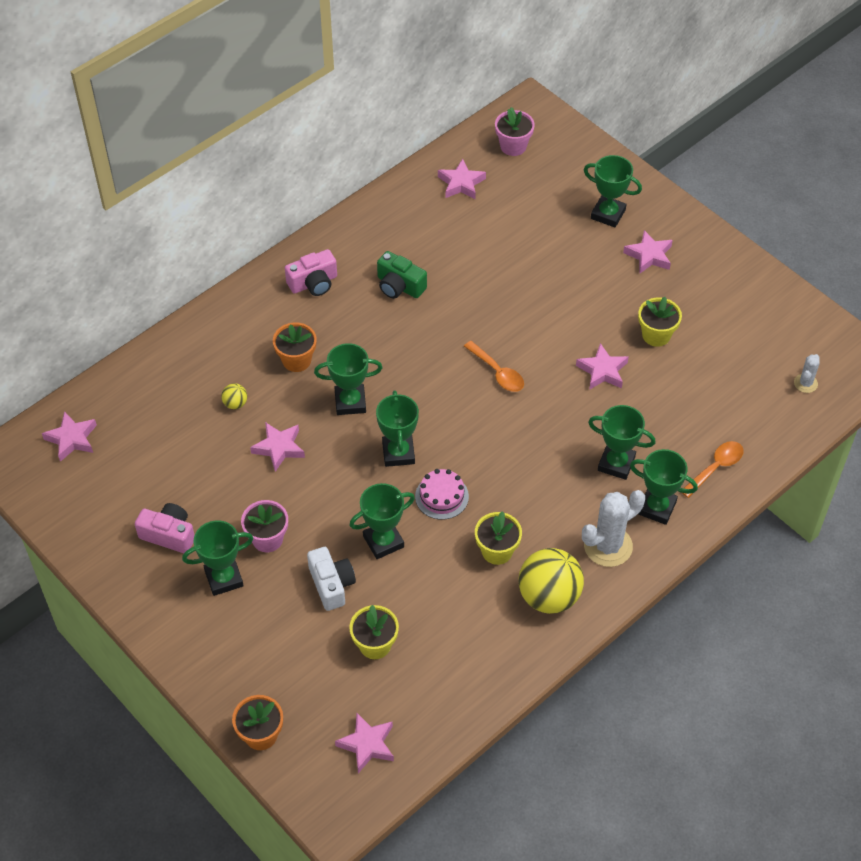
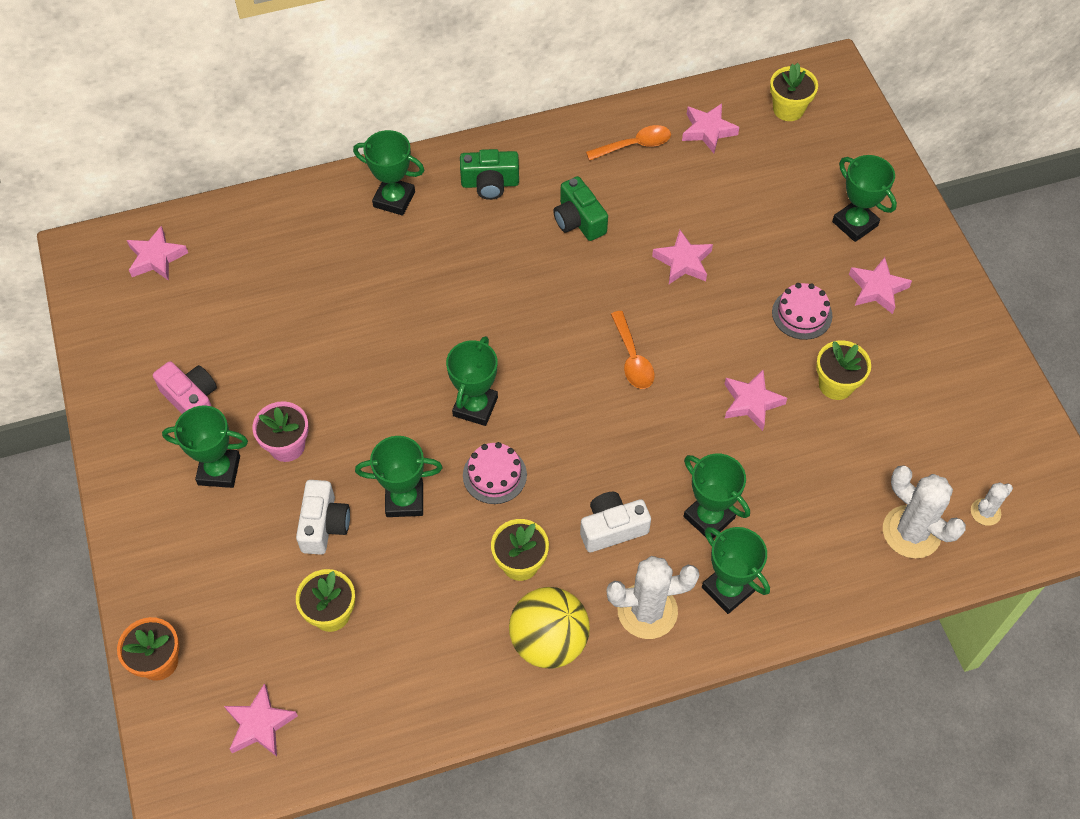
camera: 25 degrees right, 5 degrees up
(235, 403) = (337, 284): yellow ball -> none
(279, 448) = (354, 350): pink star -> pink star (683, 262)
(296, 360) = (426, 261): orange flower pot -> none
(313, 283) = (490, 183): pink camera -> green camera
(350, 402) = (456, 329): green trophy -> green trophy (394, 199)
(513, 146) = (788, 109): pink flower pot -> yellow flower pot
(550, 499) = (612, 528): none -> white camera
(604, 294) = (802, 314): none -> pink cake
(715, 467) = (822, 570): orange spoon -> orange spoon (635, 145)
(762, 417) = (911, 532): none -> white cactus

